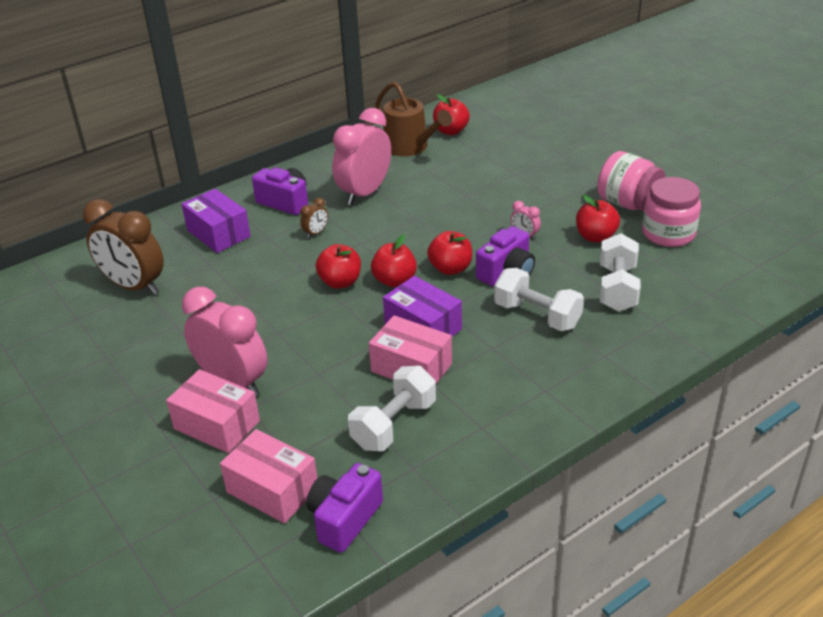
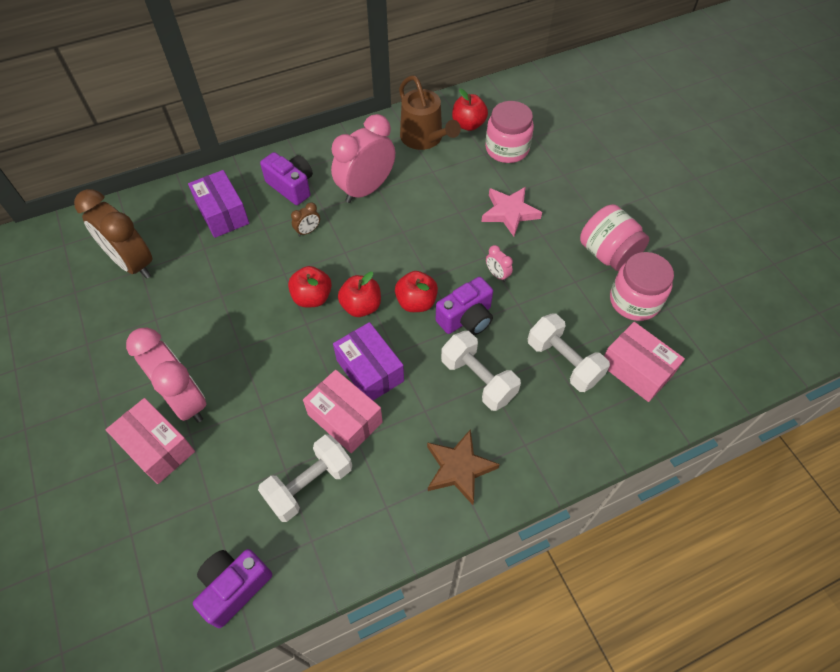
camera: 10 degrees right, 20 degrees up
(272, 490) = (183, 536): pink box -> pink box (636, 369)
(497, 143) = (507, 149): none -> pink jar
(518, 188) = (509, 212): none -> pink star
(545, 385) = (459, 468): none -> brown star
(595, 237) = (563, 290): red apple -> none
(617, 288) = (563, 361): white dumbbell -> white dumbbell turned 60 degrees counterclockwise

